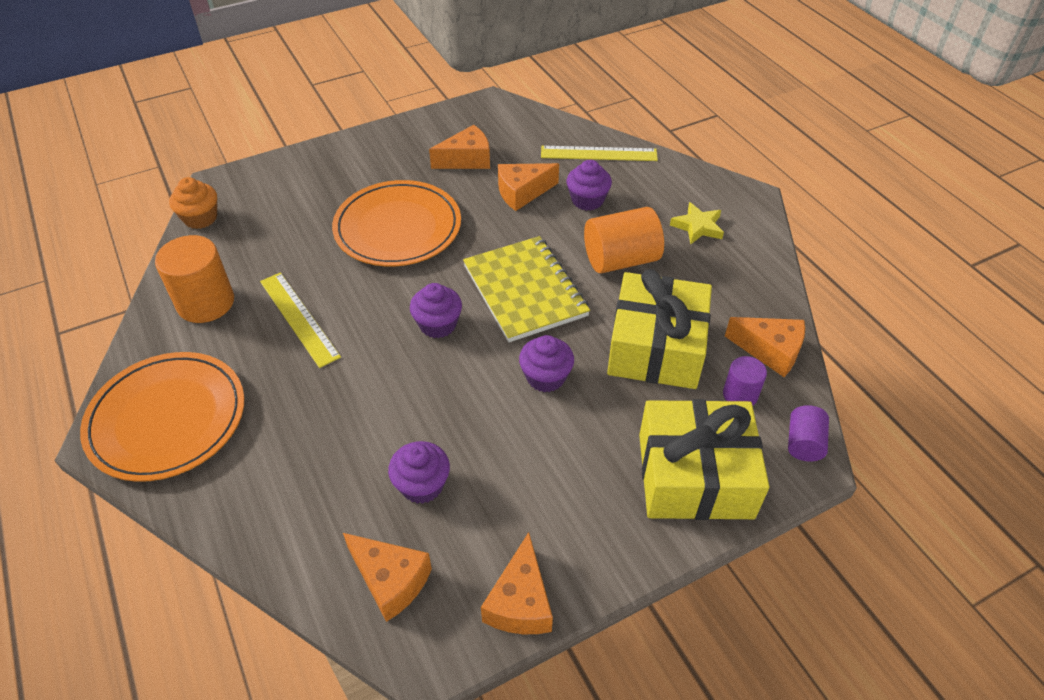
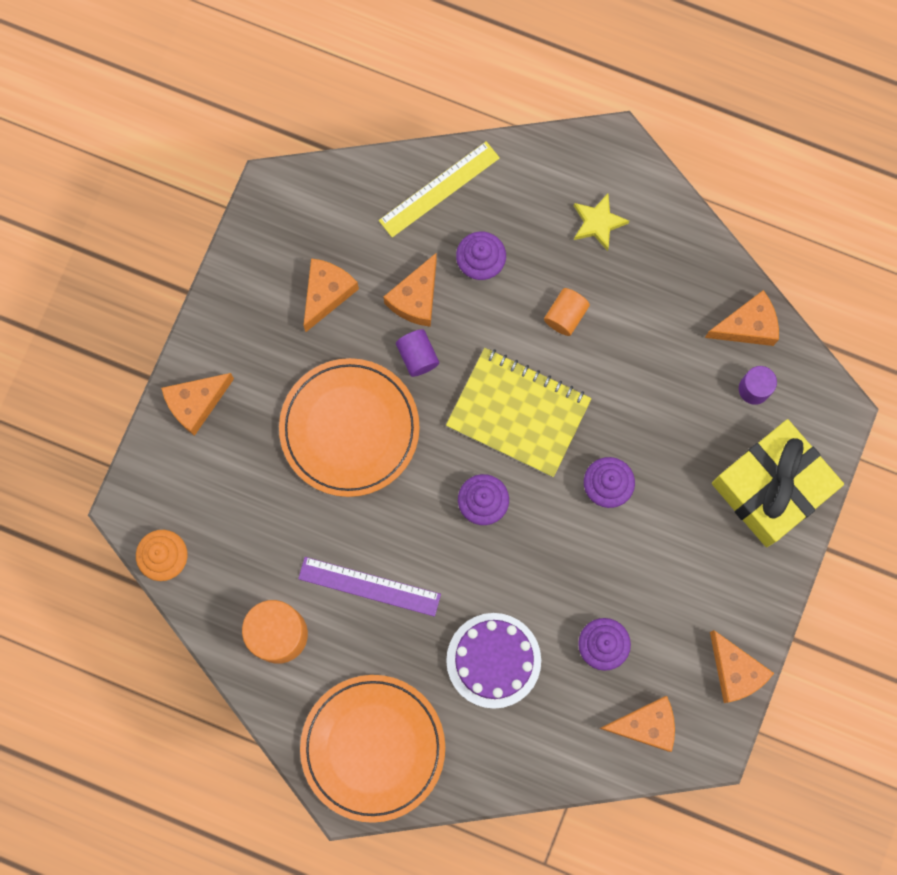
camera: 40 degrees left, 30 degrees up
(299, 318) = (369, 586): yellow ruler -> purple ruler
(322, 161) = (196, 403): none -> orange cheese
(325, 429) = (493, 660): none -> purple cake
(621, 260) = (565, 316): orange cylinder -> orange cylinder, size x0.56
(656, 347) = (663, 390): yellow gift -> none
(803, 443) = (824, 399): purple cylinder -> purple cylinder (417, 356)

